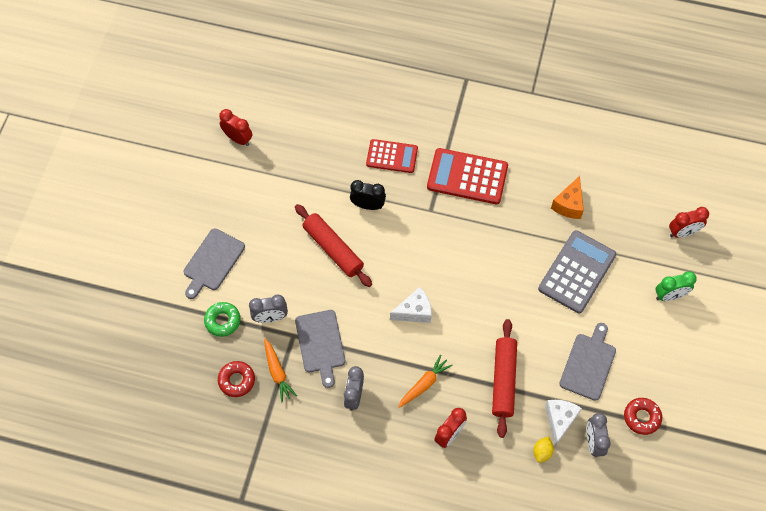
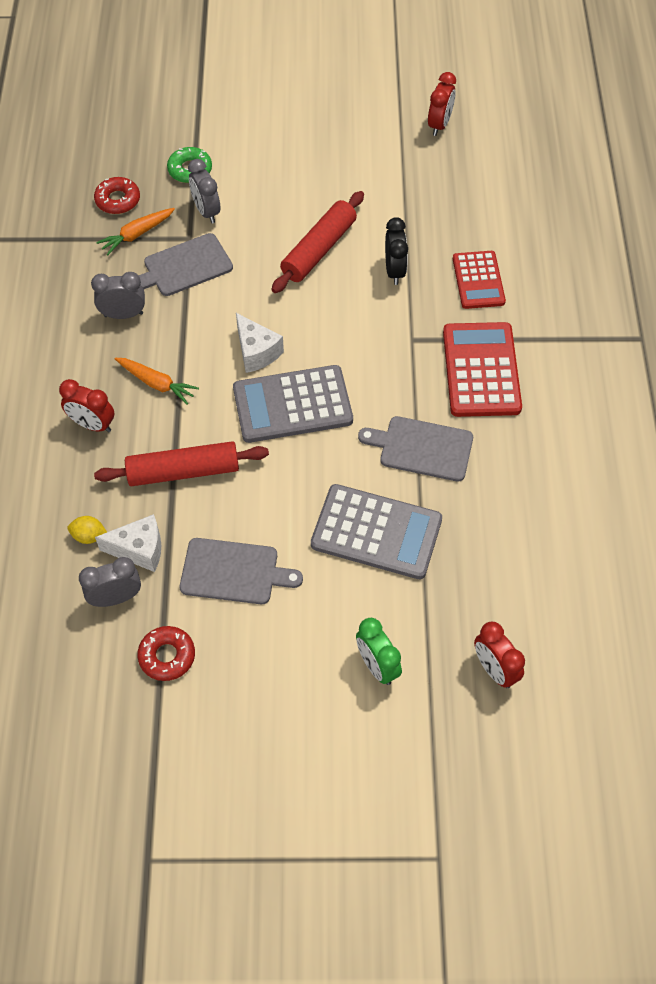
camera: 75 degrees right, 5 degrees down
(212, 262) = (263, 142): grey cutting board -> grey cutting board (422, 448)
(465, 298) = (292, 404): none -> grey calculator
(568, 204) = (484, 503): orange cheese -> none

